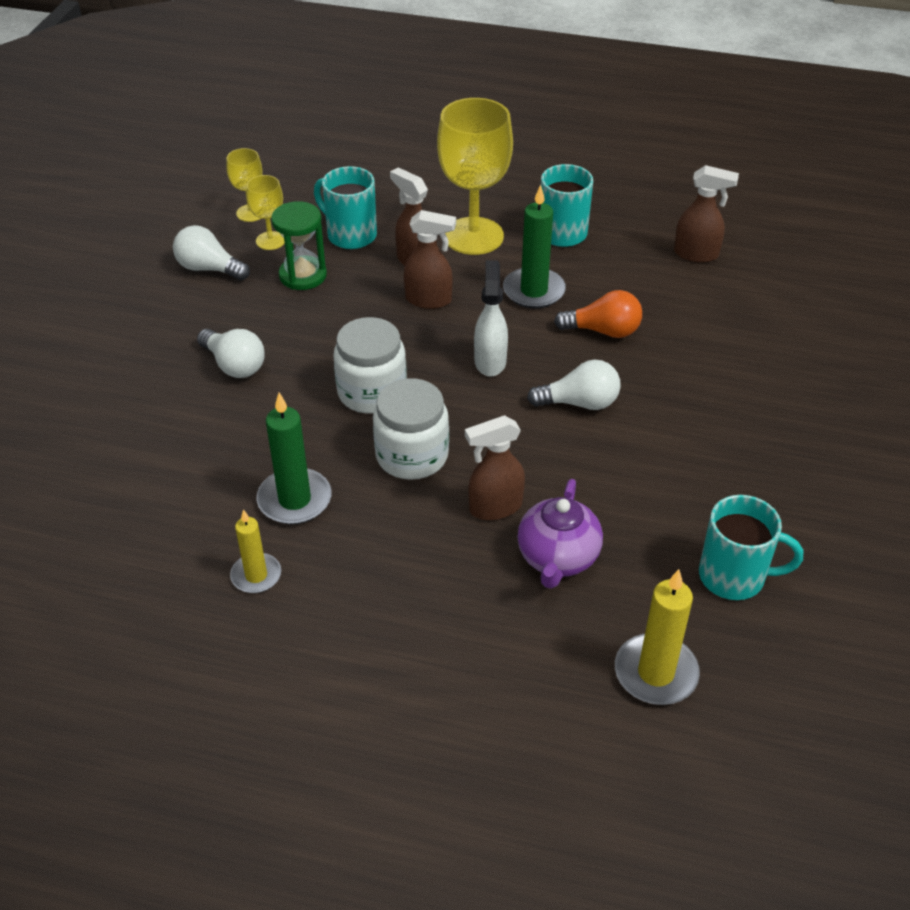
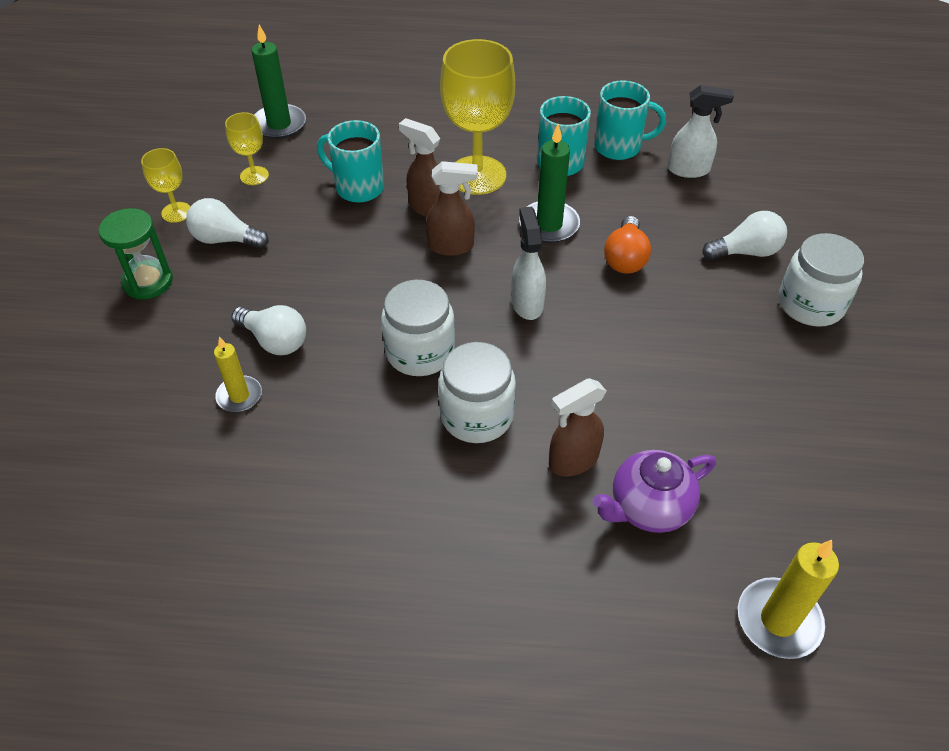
camera: 10 degrees left, 5 degrees up
(256, 575) = (351, 575): yellow candle -> yellow candle (239, 396)
(270, 241) = (280, 202): yellow goblet -> yellow goblet (176, 212)
(294, 500) = (371, 482): green candle -> green candle (279, 124)
(303, 275) = (321, 235): green hourglass -> green hourglass (148, 282)
(557, 558) = (648, 507): purple teapot -> purple teapot turned 60 degrees clockwise
(579, 403) = (623, 336): white light bulb -> white light bulb (746, 252)
(603, 331) = (625, 258): orange light bulb -> orange light bulb turned 105 degrees clockwise
(696, 254) = (689, 170): brown spray bottle -> white spray bottle
(734, 576) = (821, 501): turquoise mug -> turquoise mug (619, 147)
(784, 397) = (810, 304): none -> white jar

